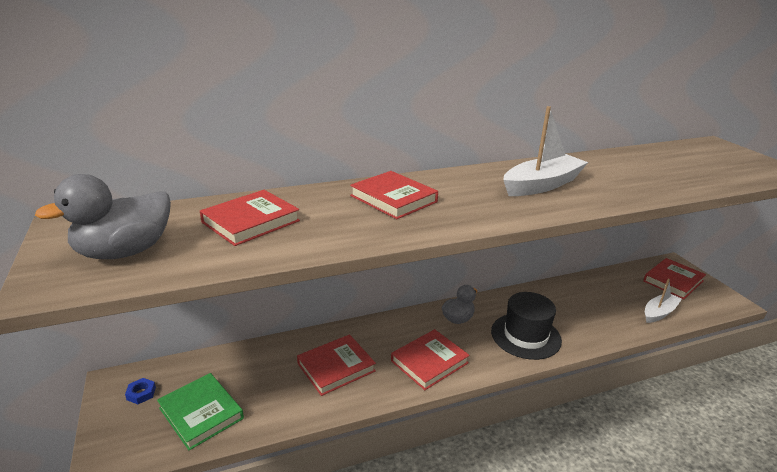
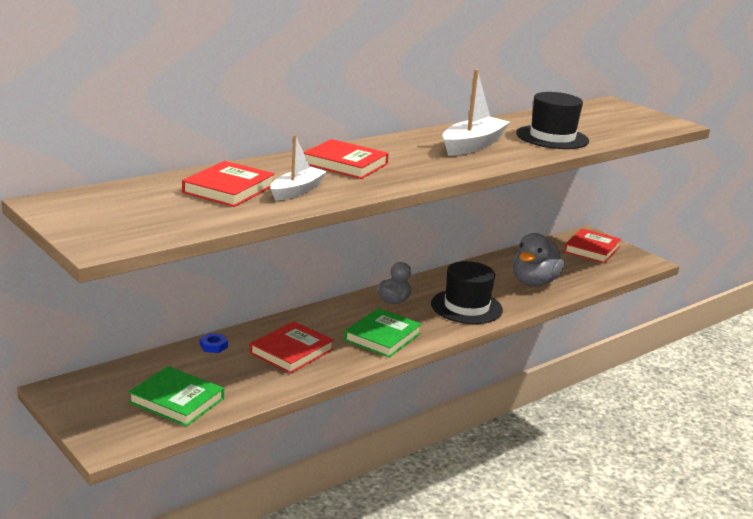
camera: 20 degrees left, 5 degrees down
(125, 252) = (137, 218): grey duck -> grey duck (534, 282)
(141, 393) = (98, 395): blue nut -> blue nut (213, 346)
(429, 362) = (382, 337): red book -> green book
(635, 180) = (552, 137): none -> black hat
(659, 313) = (584, 276): white boat -> white boat (297, 191)

